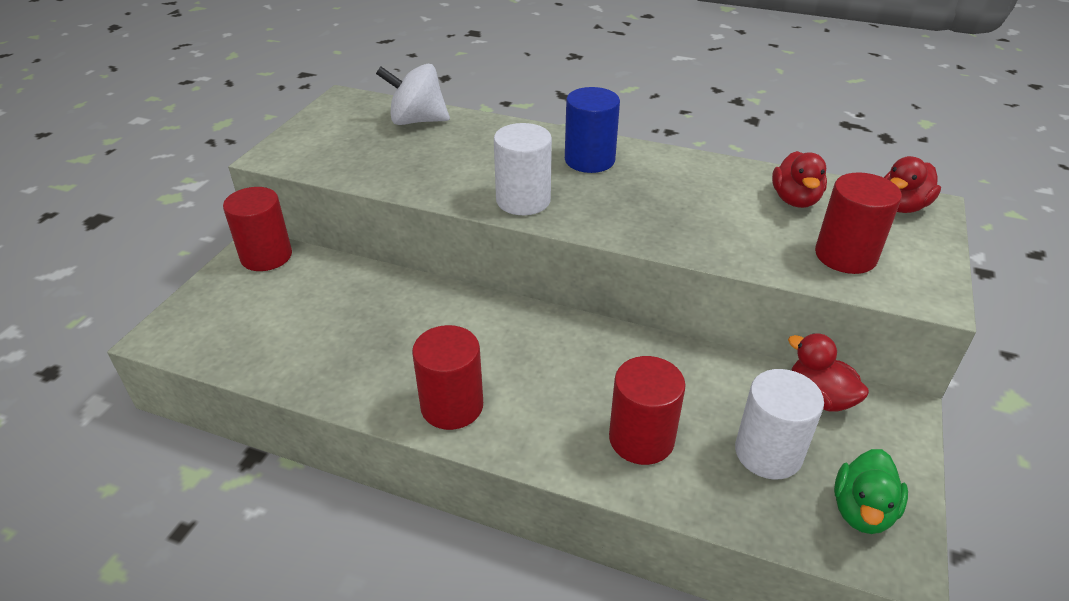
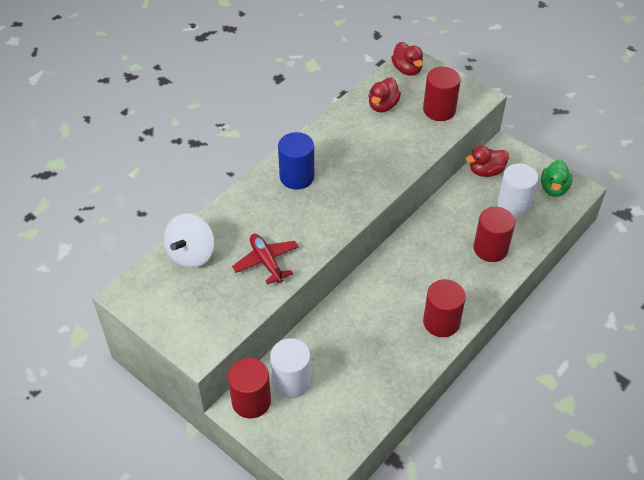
camera: 70 degrees left, 10 degrees up
(428, 169) = (266, 262): none -> red plane
(523, 200) = (328, 222): white cylinder -> white cylinder (291, 382)
(795, 200) = (383, 106): red duck -> red duck turned 90 degrees clockwise
(862, 511) = (553, 188): green duck -> green duck turned 60 degrees clockwise

